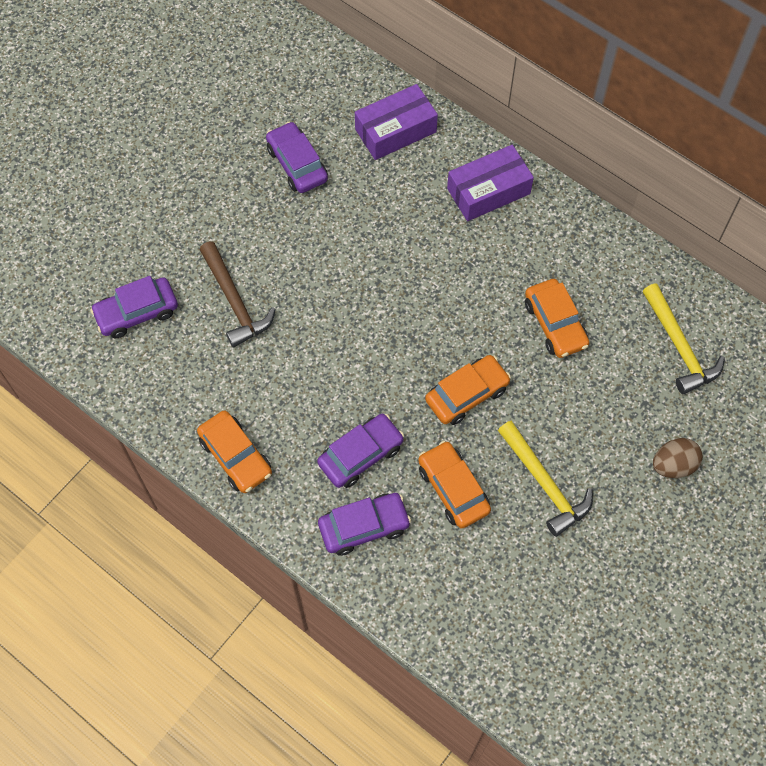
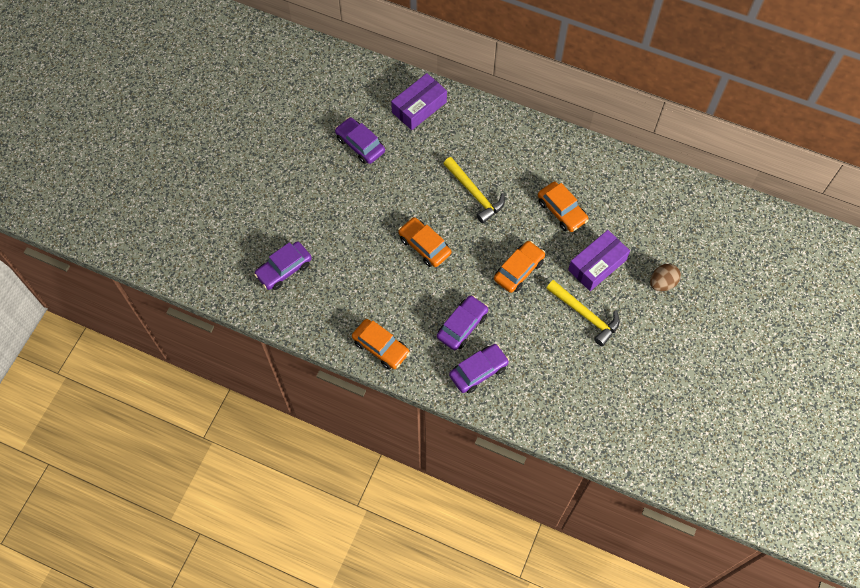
camera: 15 degrees left, 0 degrees up
(234, 302) = (347, 246): brown hammer -> none
(453, 489) = (528, 333): orange car -> orange car (424, 246)
(488, 191) = (492, 134): purple box -> purple box (597, 265)
(679, 347) = (644, 207): yellow hammer -> yellow hammer (474, 194)

